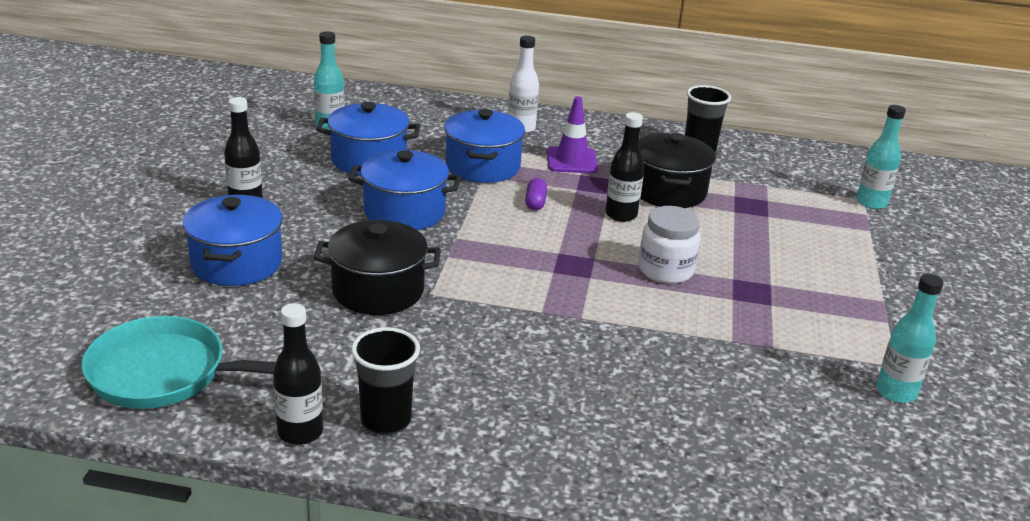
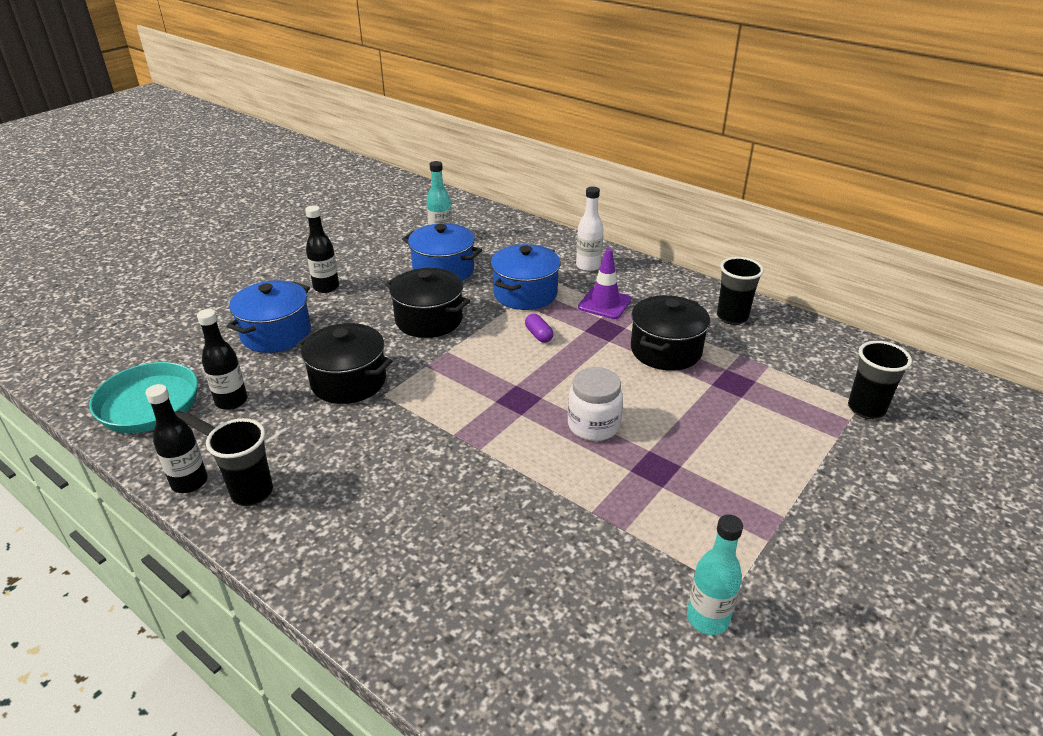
camera: 30 degrees right, 5 degrees up
(404, 212) = (429, 320): blue pot -> black pot
(535, 202) = (538, 335): purple capsule -> purple capsule turned 60 degrees counterclockwise
(621, 215) = (602, 363): black bottle -> black bottle (231, 401)
(871, 203) = (866, 409): turquoise bottle -> black cup

